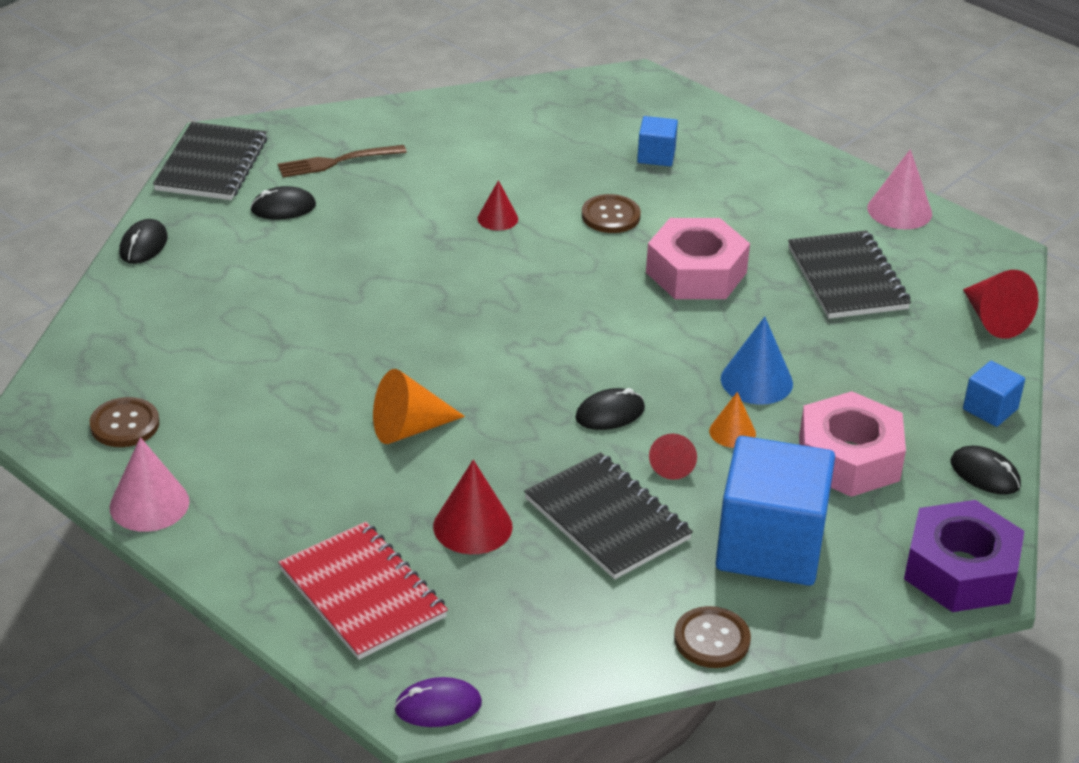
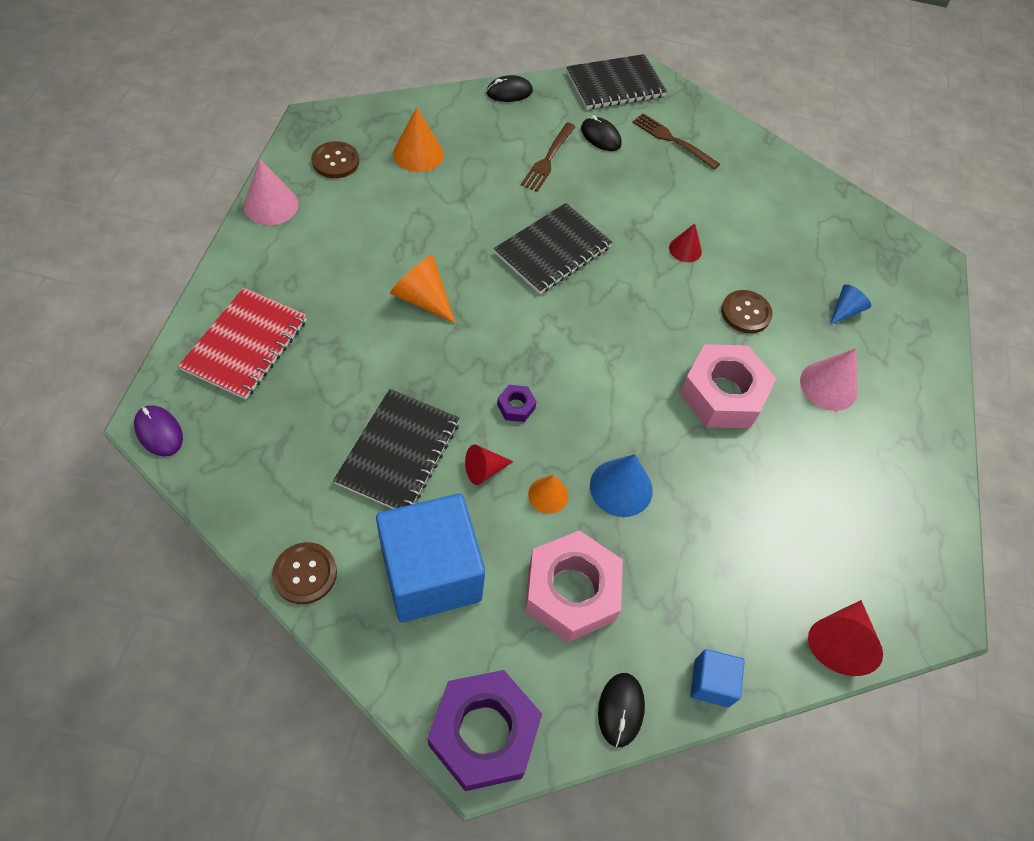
camera: 55 degrees right, 20 degrees up
(177, 353) = (418, 154): none -> orange cone
(282, 258) = (548, 159): none -> brown fork
(472, 526) = (345, 376): red cone -> none
(610, 413) = (516, 406): black mouse -> purple nut
(656, 156) = (845, 310): blue cube -> blue cone
(847, 278) = (802, 502): black notebook -> black notebook (552, 250)
(899, 210) = (929, 508): pink cone -> pink cone (828, 386)

